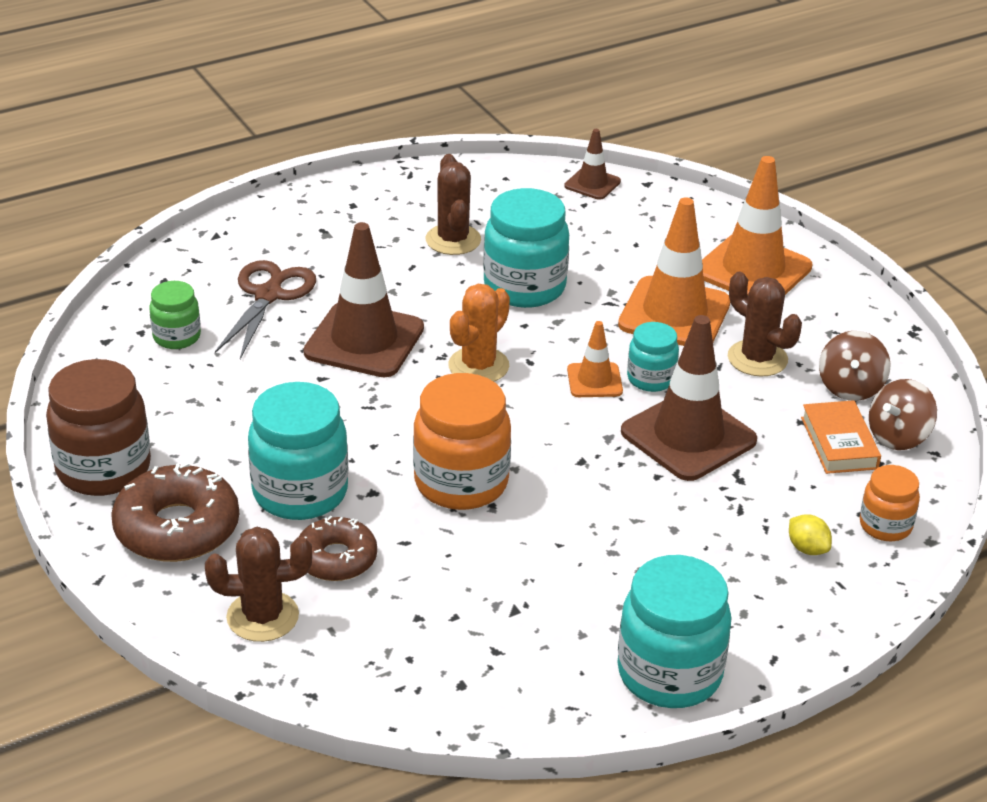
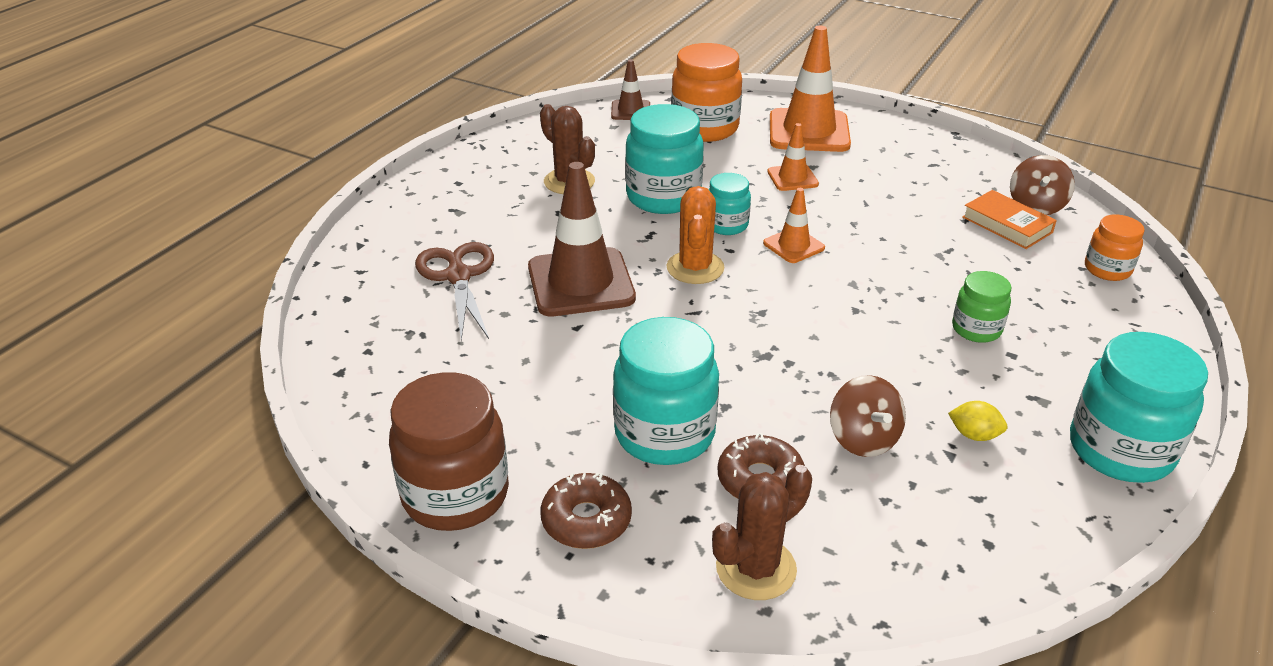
camera: 30 degrees left, 0 degrees up
(177, 337) = (408, 342): green jar -> green jar (976, 329)
(177, 528) = (586, 520): brown donut -> brown donut, size x0.64
(461, 483) = (787, 366): orange jar -> orange jar (704, 128)
(651, 379) = (831, 229): turquoise jar -> turquoise jar (726, 225)
(674, 314) = (792, 178): orange traffic cone -> orange traffic cone, size x0.51
(688, 436) = (906, 260): brown traffic cone -> none
(757, 359) = (884, 188): brown cactus -> none
(807, 548) = (1083, 307): yellow lemon -> yellow lemon (974, 435)
(850, 387) = (966, 185): brown spinning top -> brown spinning top (863, 439)

